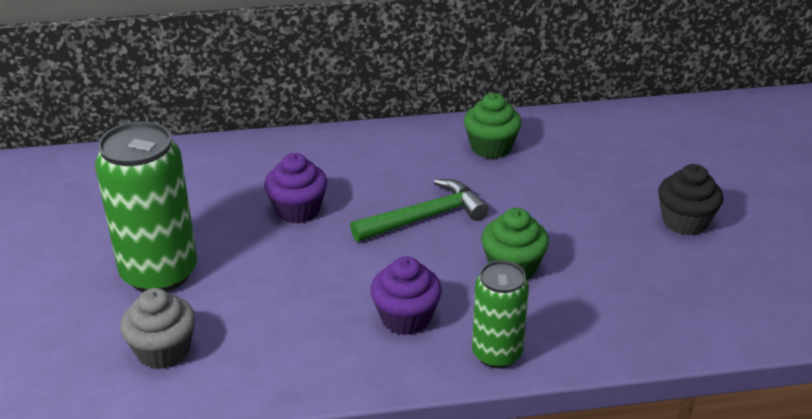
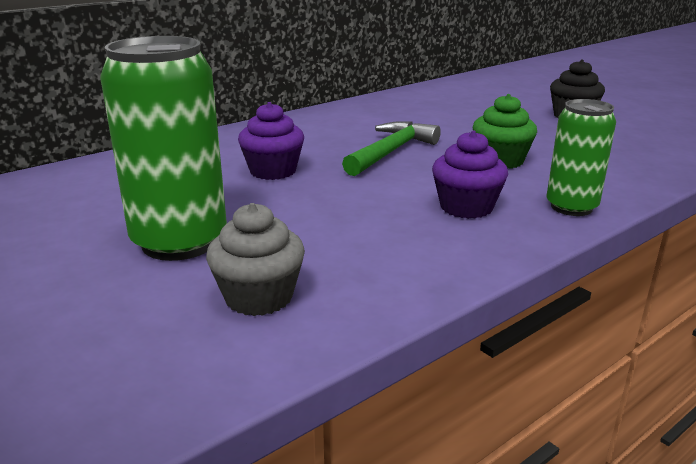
camera: 30 degrees left, 10 degrees down
(491, 147) = (385, 111): green cupcake -> none

